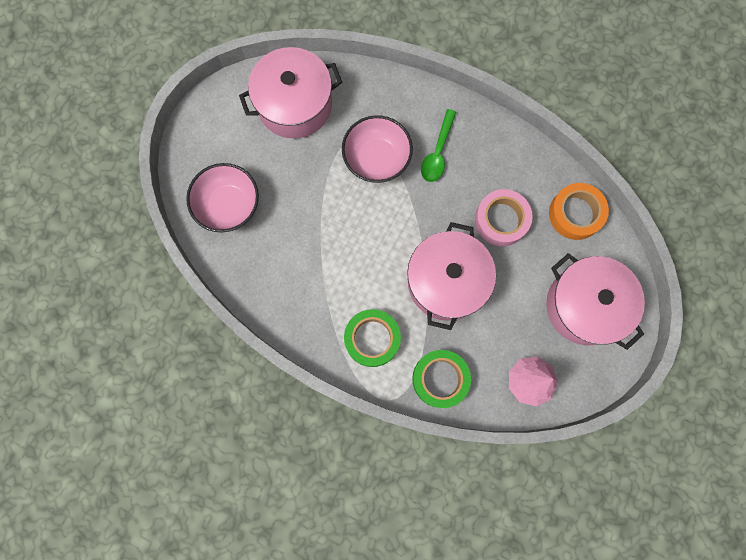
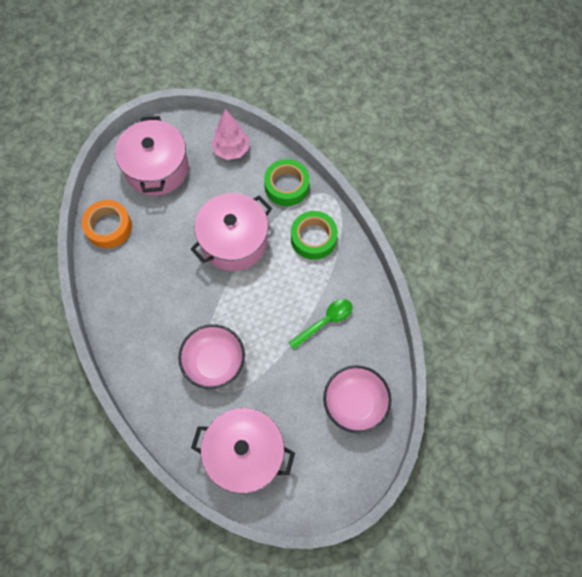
camera: 145 degrees left, 10 degrees down
(437, 152) = (165, 336): green spoon -> green spoon (325, 322)
(501, 220) = (162, 256): pink tape -> none

